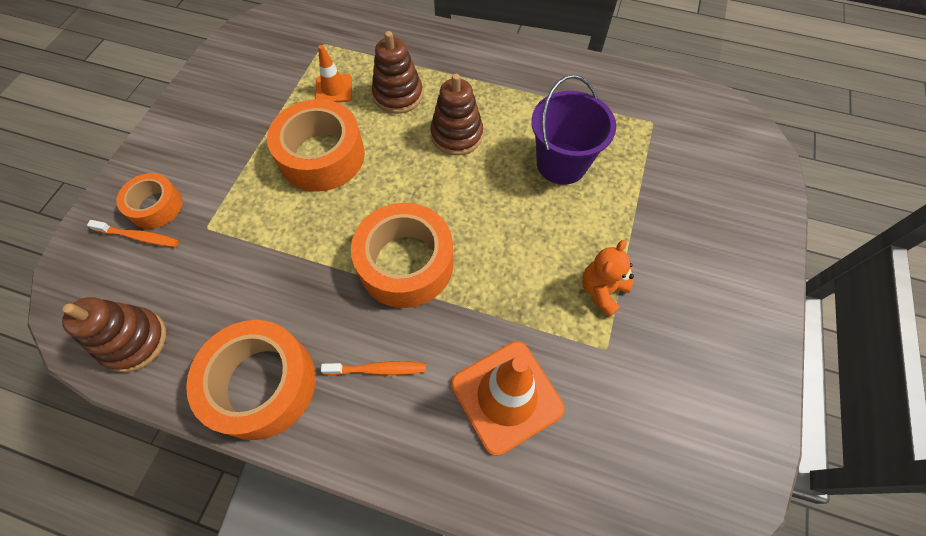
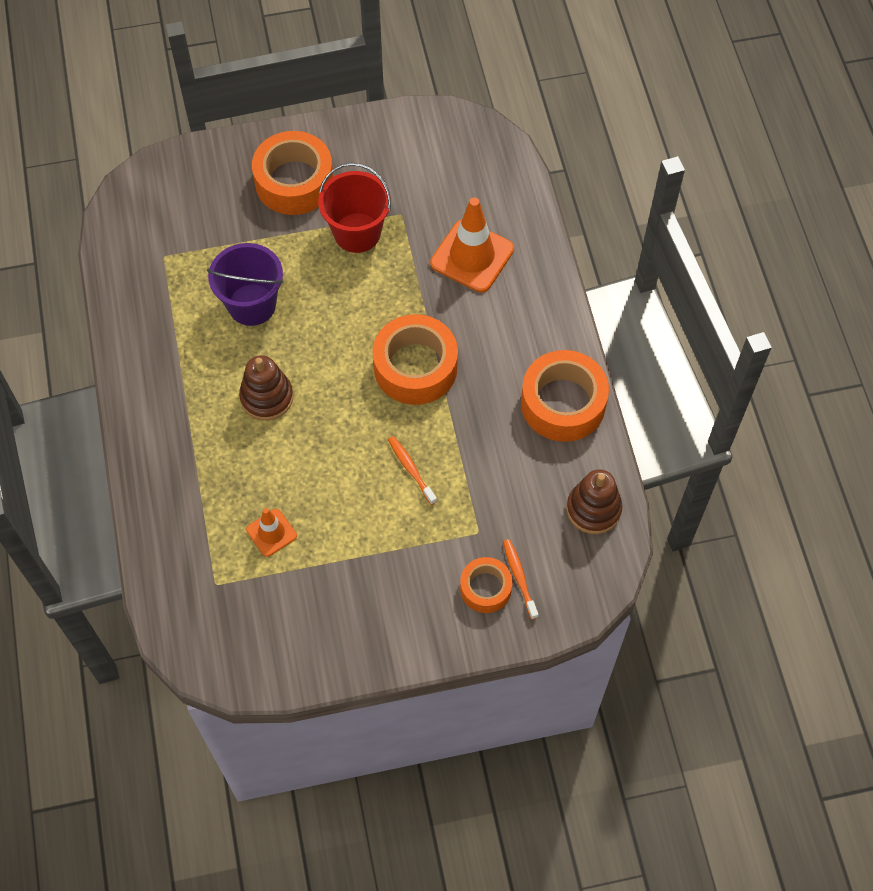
camera: 120 degrees left, 0 degrees up
(322, 156) = (354, 491): orange tape -> orange tape (294, 182)
(377, 369) = (505, 340): orange toothbrush -> orange toothbrush (411, 469)
(398, 95) = (247, 471): brown stacking toy -> none
(602, 291) = (357, 233): orange teddy bear -> red bucket

